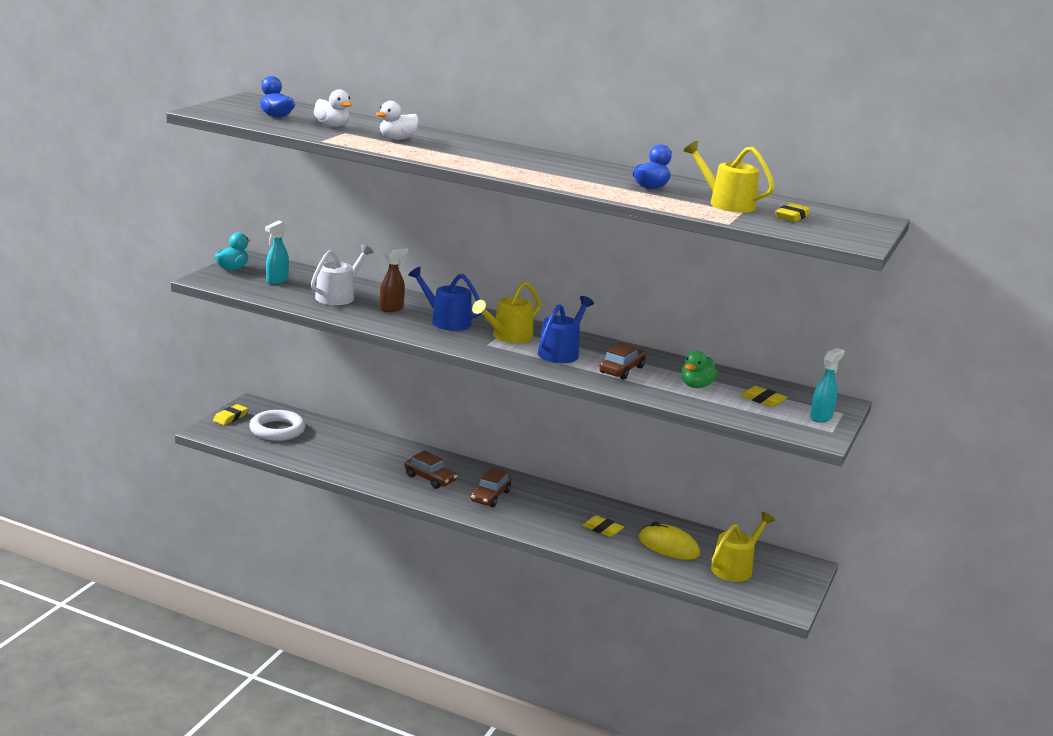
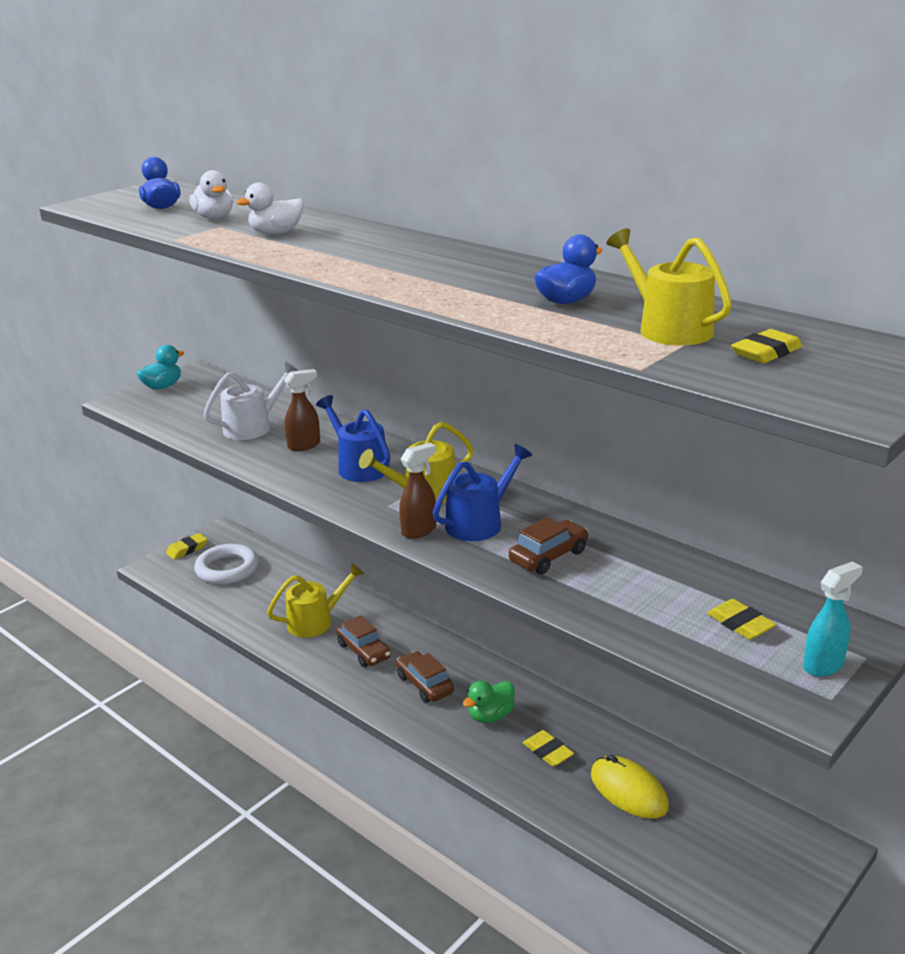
camera: 20 degrees right, 5 degrees up
(277, 280) = (199, 403): turquoise spray bottle -> none
(490, 496) = (424, 684): brown car -> brown car turned 105 degrees clockwise
(522, 358) = (419, 530): none -> brown spray bottle
(696, 385) = (646, 590): green duck -> green duck (490, 716)
(735, 568) = (712, 841): yellow watering can -> yellow watering can (315, 621)

